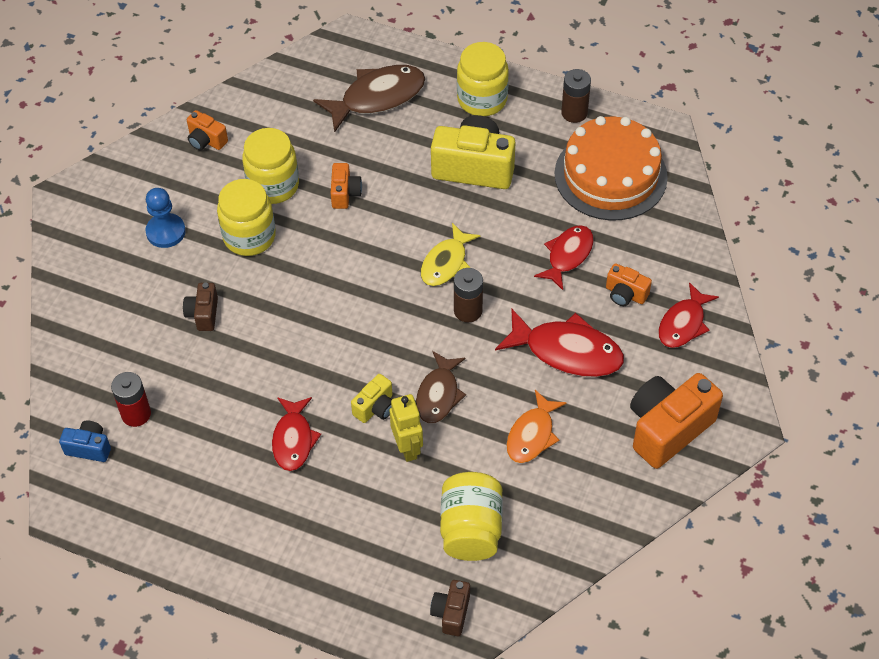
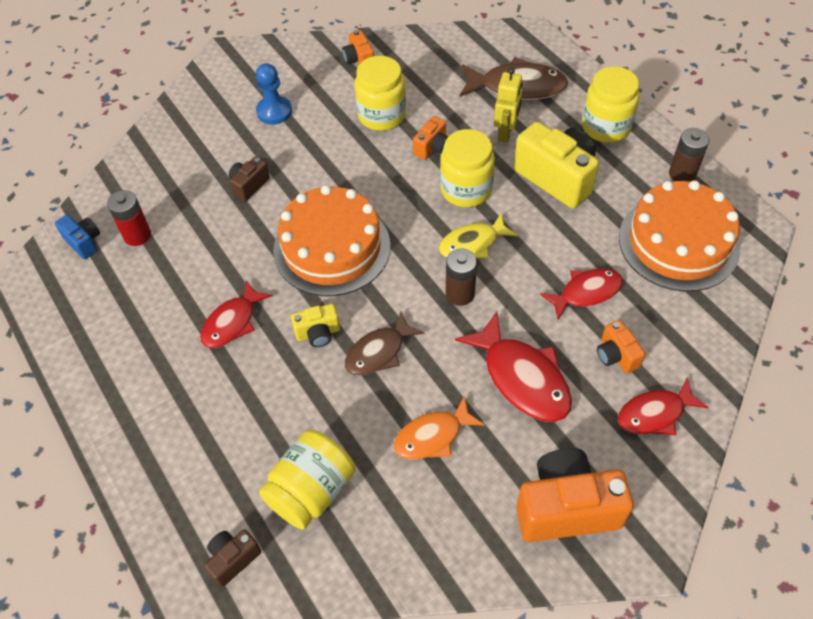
camera: 35 degrees right, 0 degrees up
(249, 236) = (332, 145): yellow jar -> yellow jar (466, 190)
(327, 330) = (332, 248): none -> orange cake
(408, 448) = (316, 383): yellow robot -> yellow robot (505, 133)

